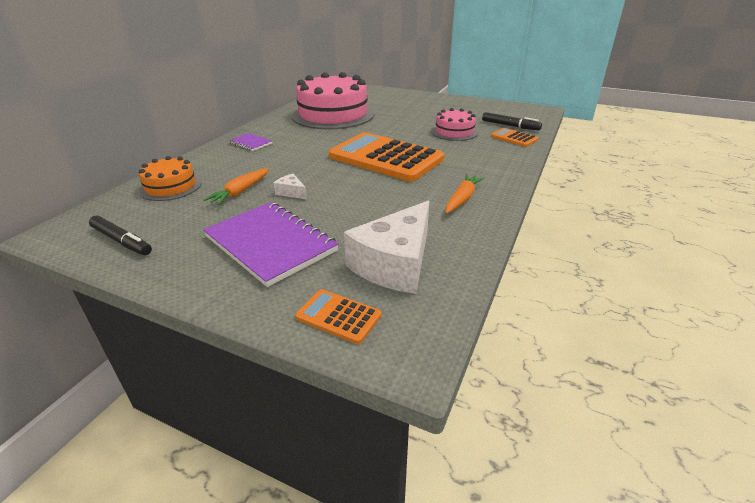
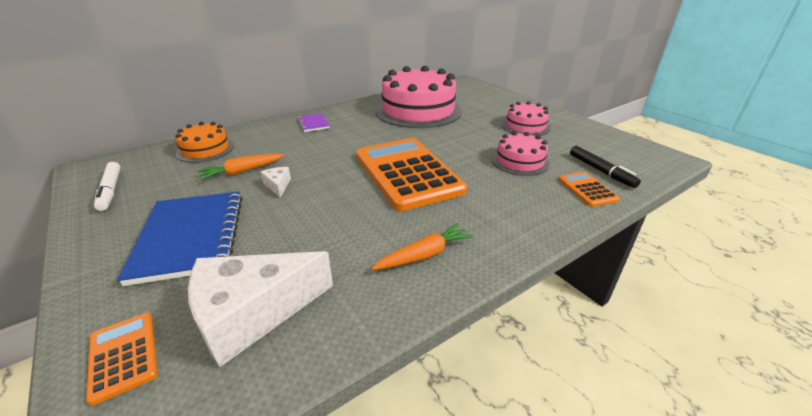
camera: 30 degrees right, 0 degrees up
(122, 241) = (110, 190): black marker -> white marker
(271, 244) = (191, 237): purple notebook -> blue notebook
(430, 109) = (525, 126): none -> pink cake

